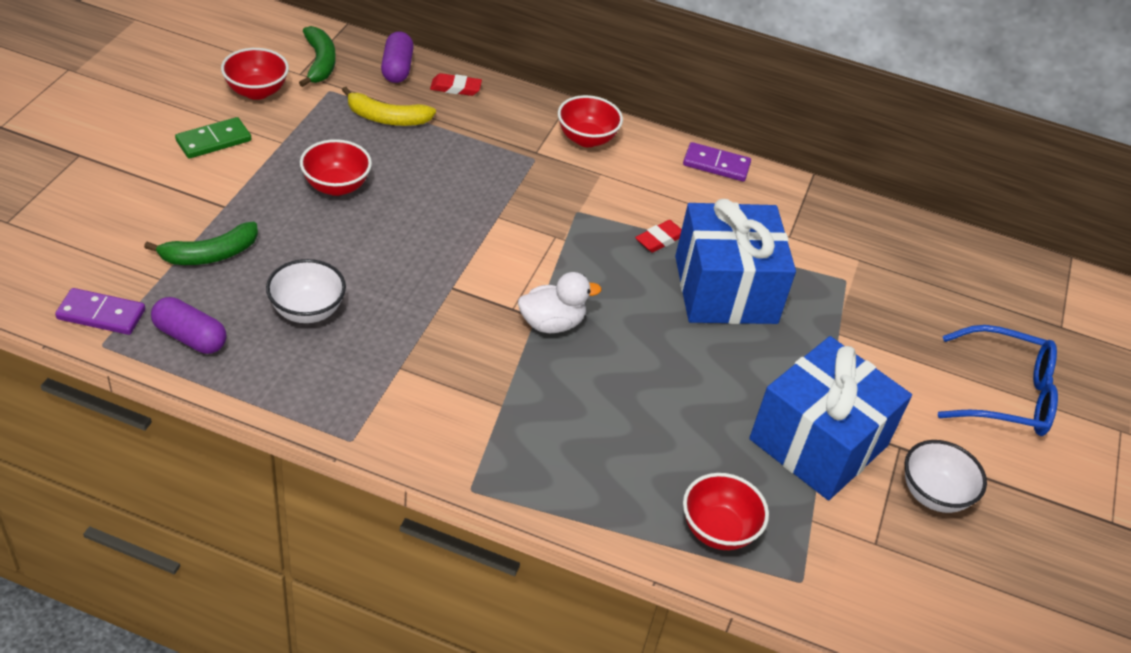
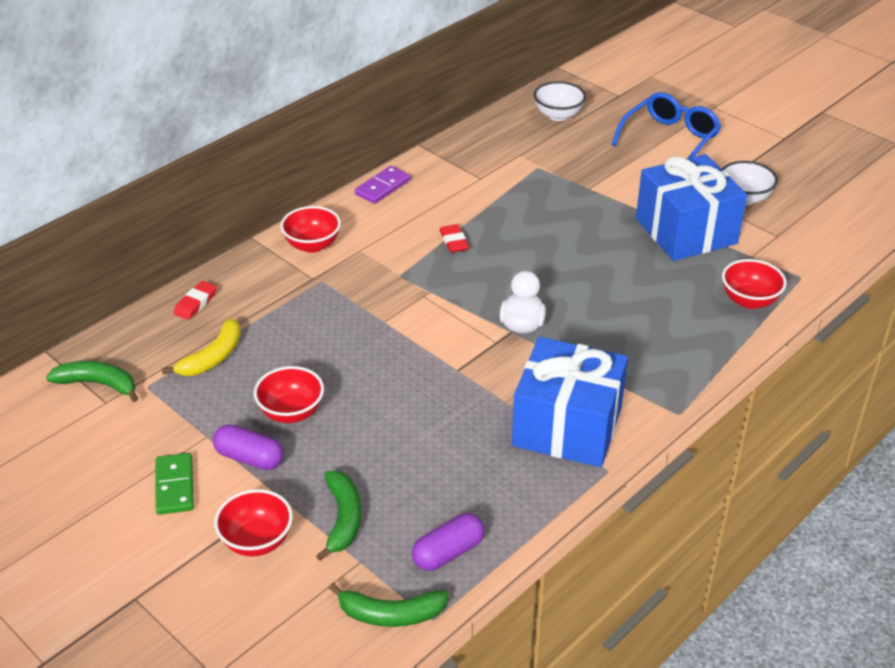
camera: 60 degrees left, 5 degrees down
(101, 314) = (390, 614): purple domino -> green banana
(256, 91) = (115, 439): red bowl -> red bowl (257, 541)
(307, 310) = (447, 466): white bowl -> white bowl (558, 115)
(397, 68) = (142, 333): purple capsule -> purple capsule (249, 458)
(725, 289) = (523, 226): blue gift -> blue gift (567, 426)

